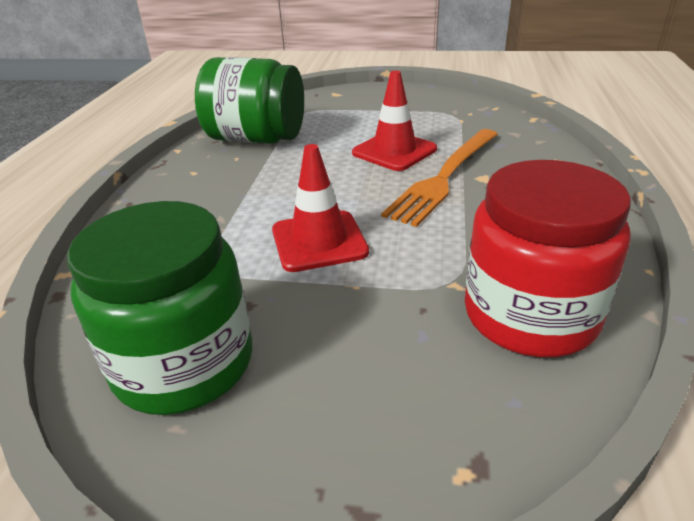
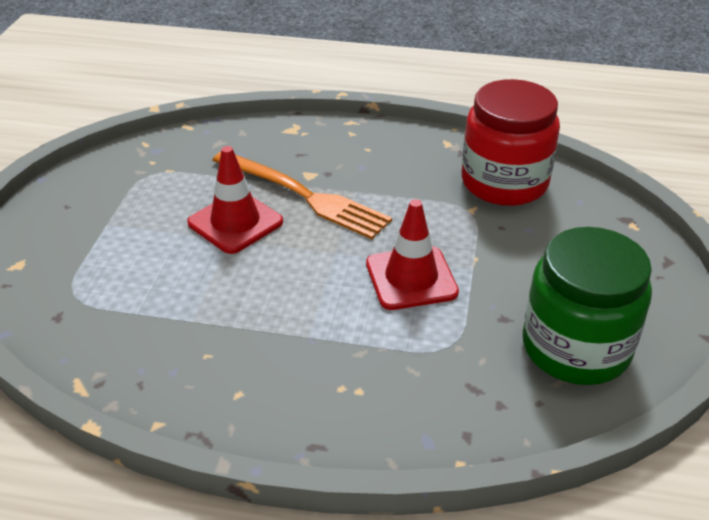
camera: 90 degrees left, 5 degrees up
(256, 139) = (154, 339): green jar -> none

